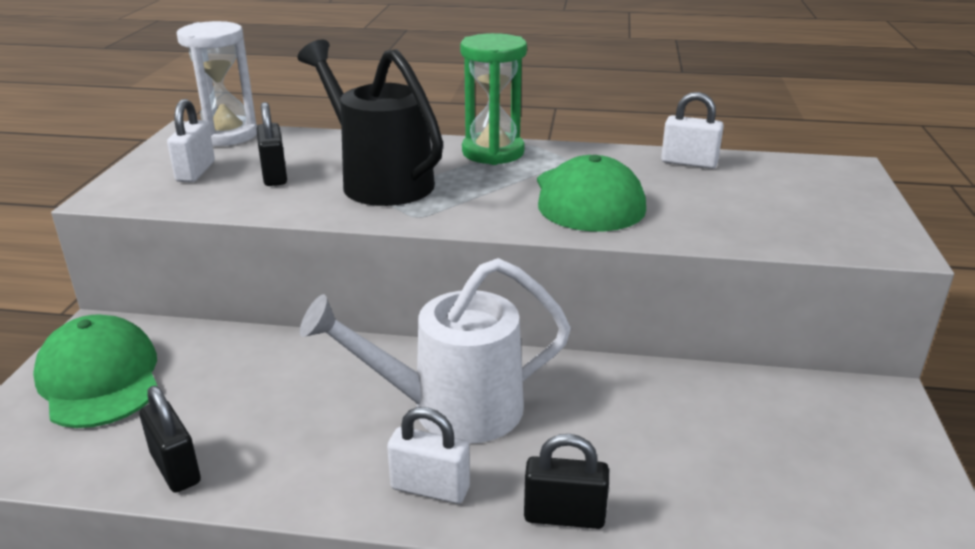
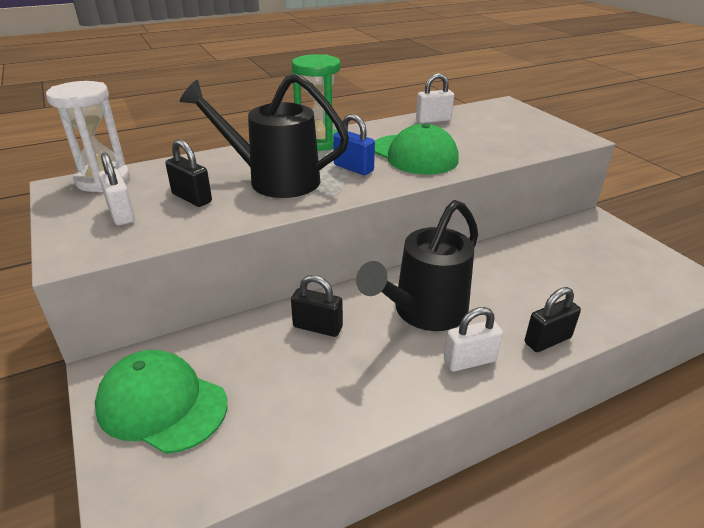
camera: 35 degrees left, 5 degrees up
(175, 468) = (306, 432): black padlock -> black padlock (317, 327)
(450, 409) = (423, 313): white watering can -> black watering can
(486, 193) = (353, 168): none -> blue padlock

